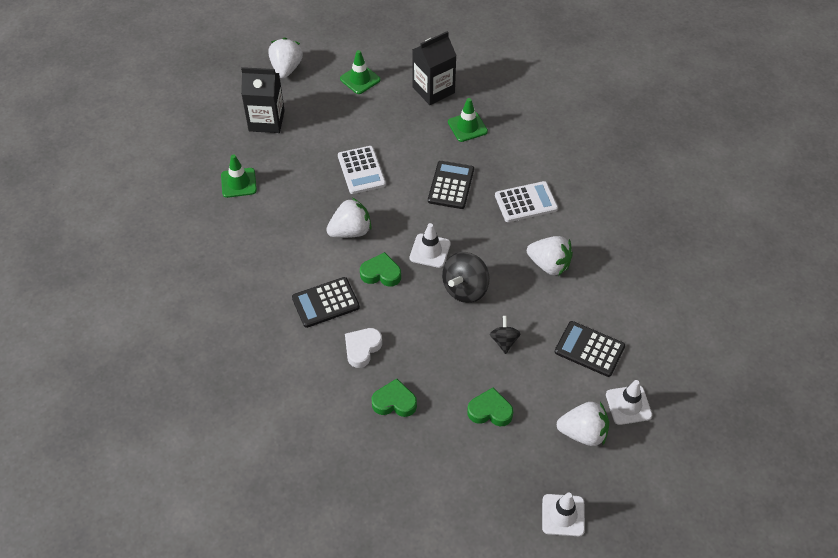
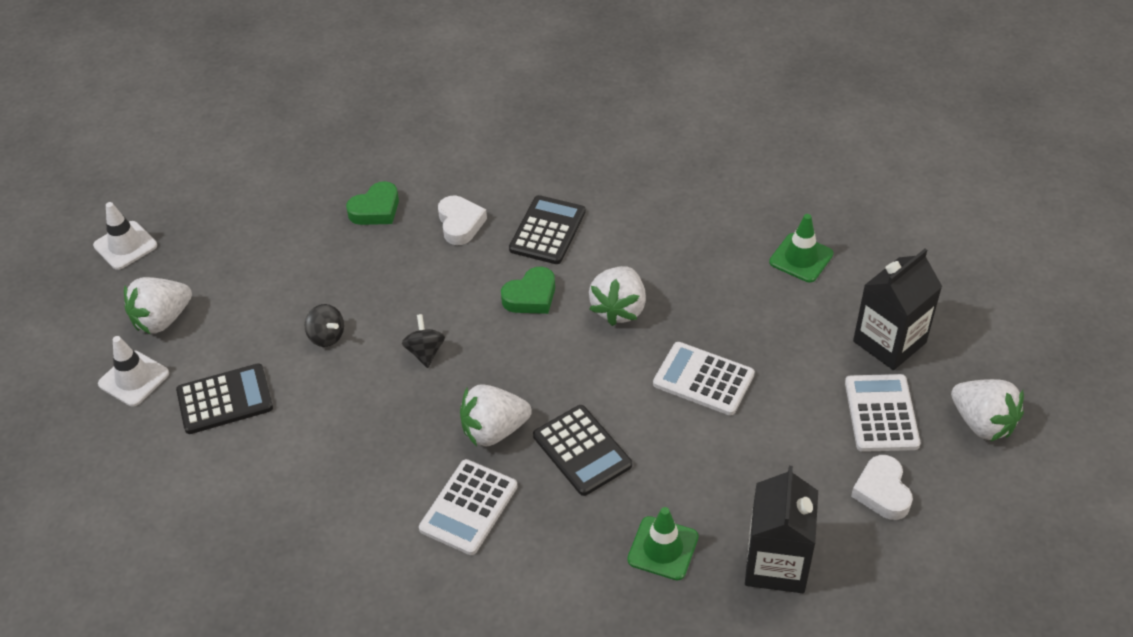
camera: 135 degrees right, 5 degrees down
(315, 101) = (881, 413): none -> white calculator
(360, 79) = (882, 492): green traffic cone -> white heart
(430, 251) = (510, 358): white traffic cone -> none
(465, 289) = (425, 352): black spinning top -> black spinning top, size x0.57
(490, 411) = (276, 269): green heart -> none
(549, 265) = (359, 453): white strawberry -> white strawberry (494, 430)

